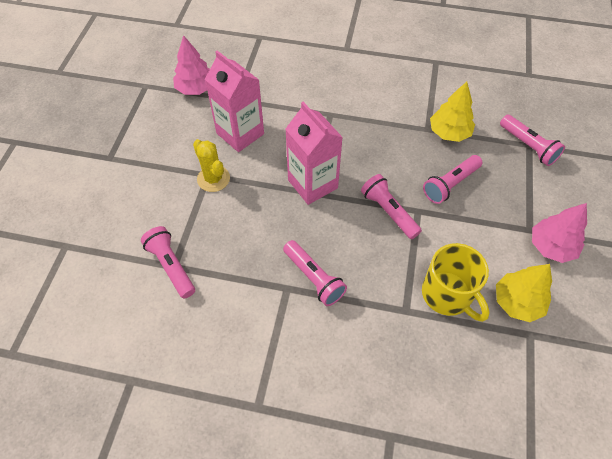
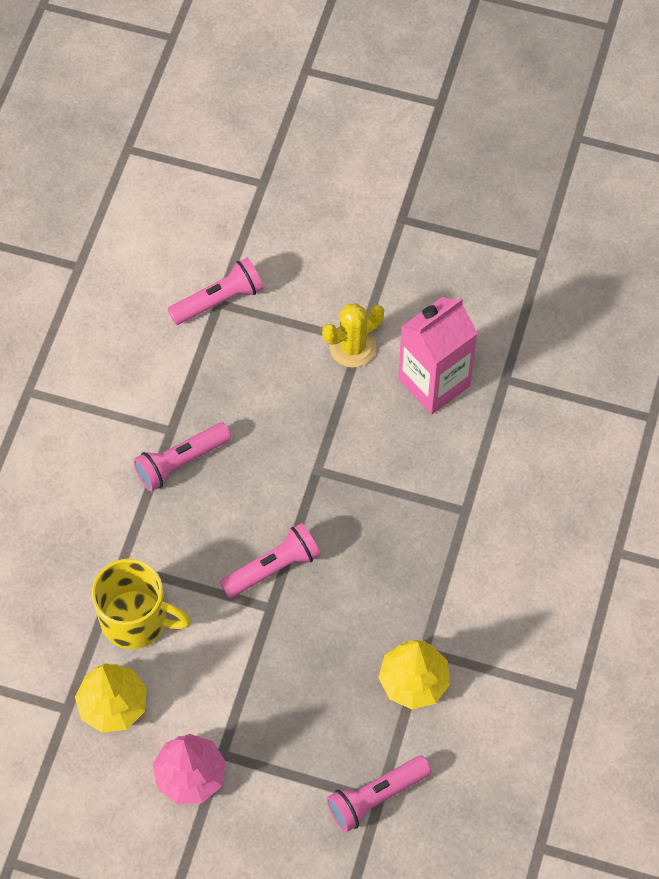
camera: 95 degrees right, 5 degrees up
(196, 88) = (531, 323): pink tree -> none
(312, 184) = (331, 473): pink carton -> none
(447, 294) = (136, 620): yellow mug -> yellow mug turned 135 degrees counterclockwise
(450, 184) = (312, 661): pink flashlight -> none

